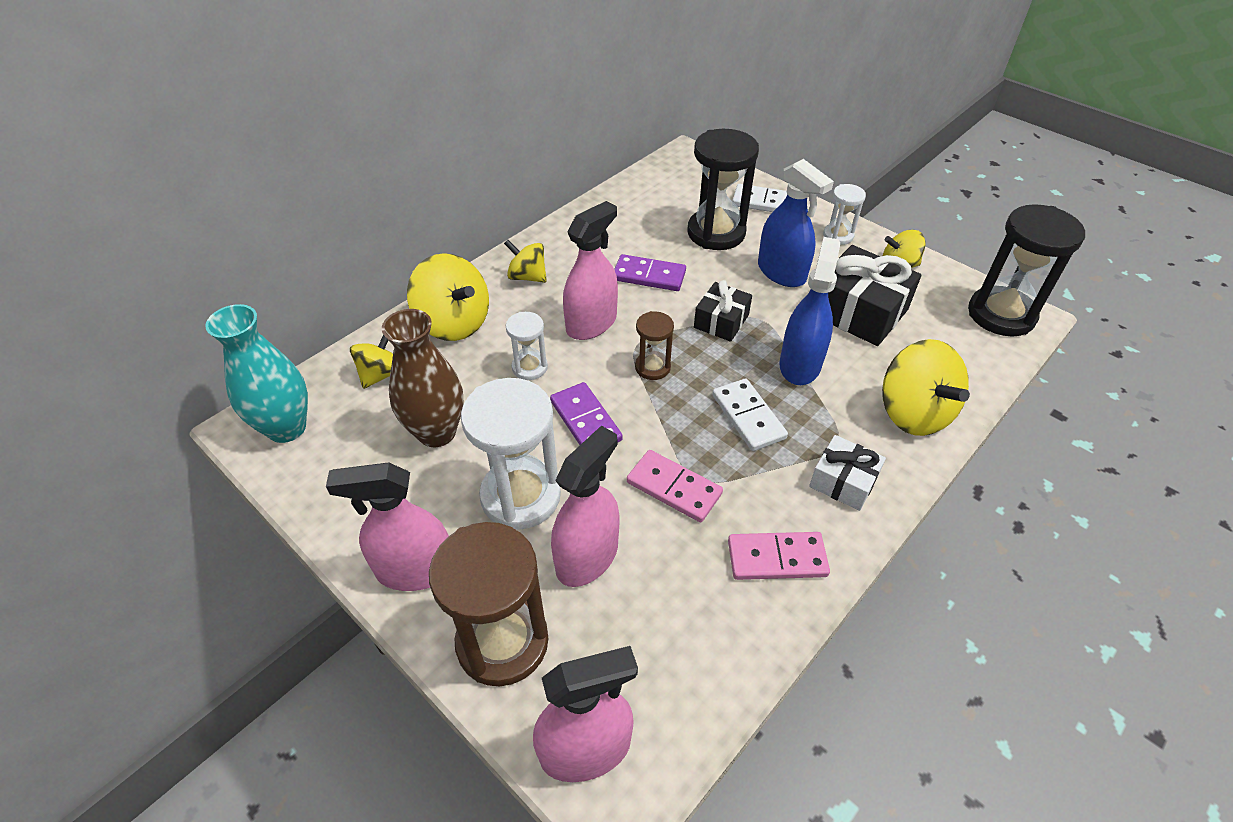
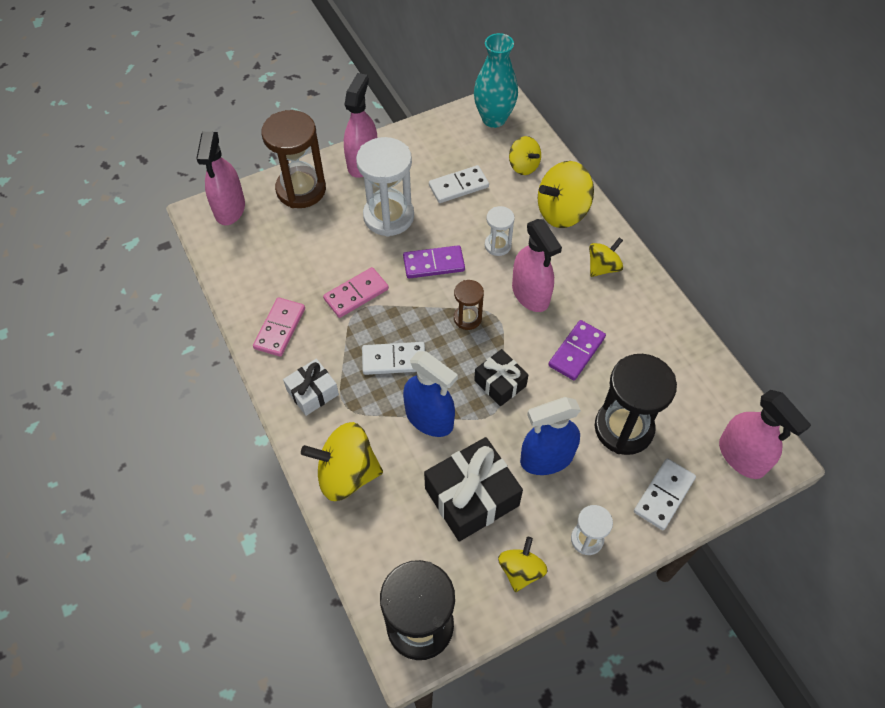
camera: 110 degrees right, 10 degrees up
(437, 432) = (458, 186): brown vase -> white domino
(587, 557) = (331, 237): pink spray bottle -> pink spray bottle (741, 456)

